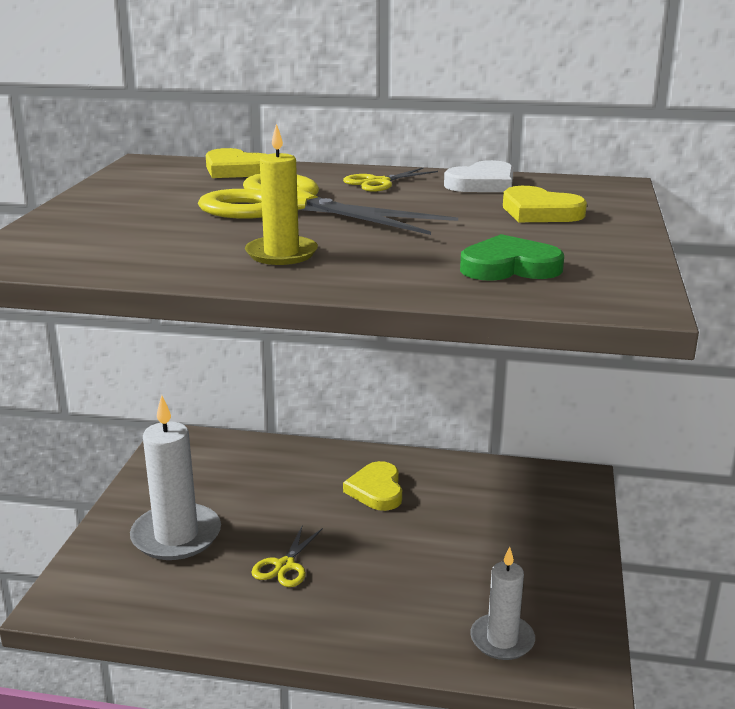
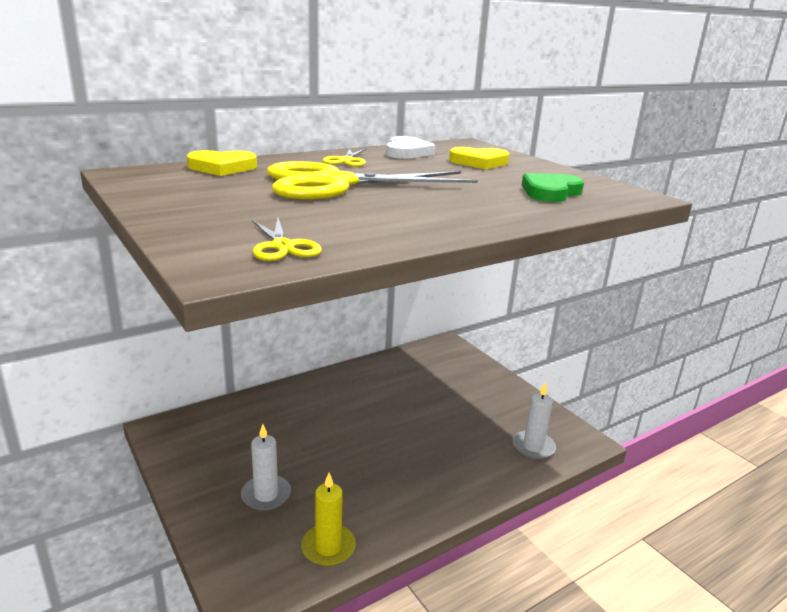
camera: 45 degrees left, 0 degrees up
(176, 536) = (266, 495): white candle -> white candle, size x0.62
(281, 254) = (421, 213): yellow candle -> yellow candle (328, 547)
(285, 566) = (368, 473): yellow scissors -> yellow scissors (282, 246)
(376, 490) = (355, 398): yellow heart -> none

